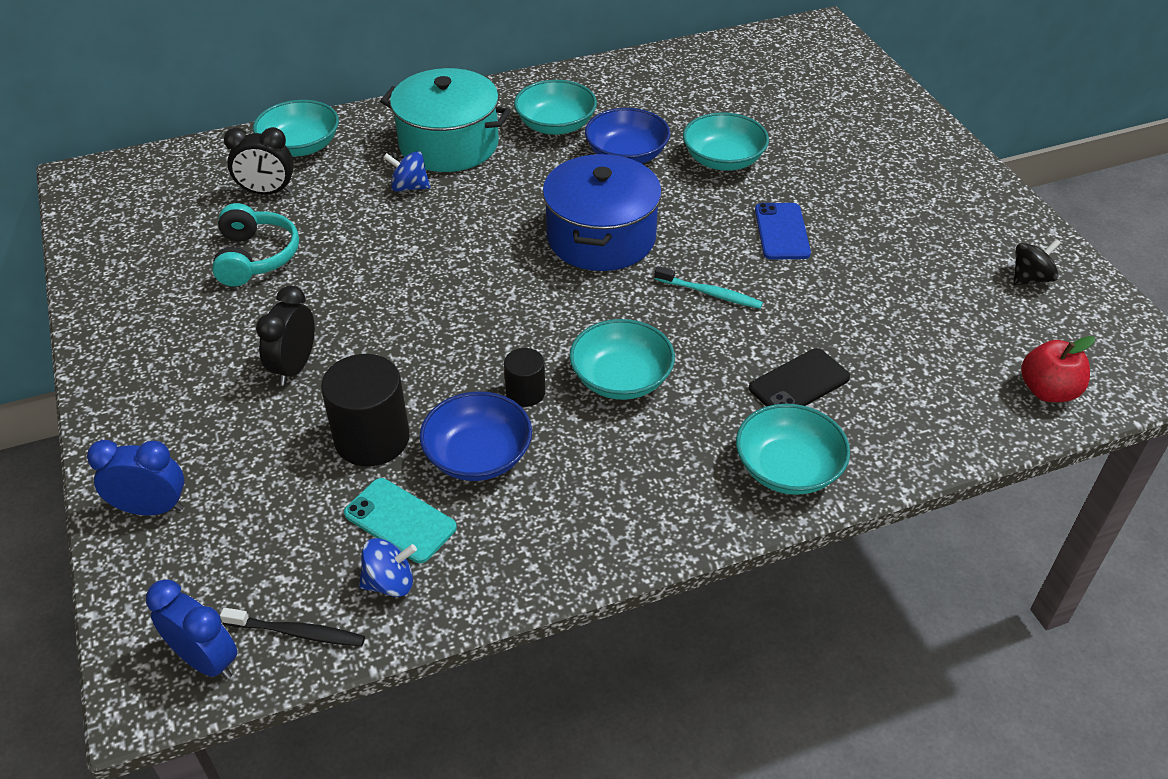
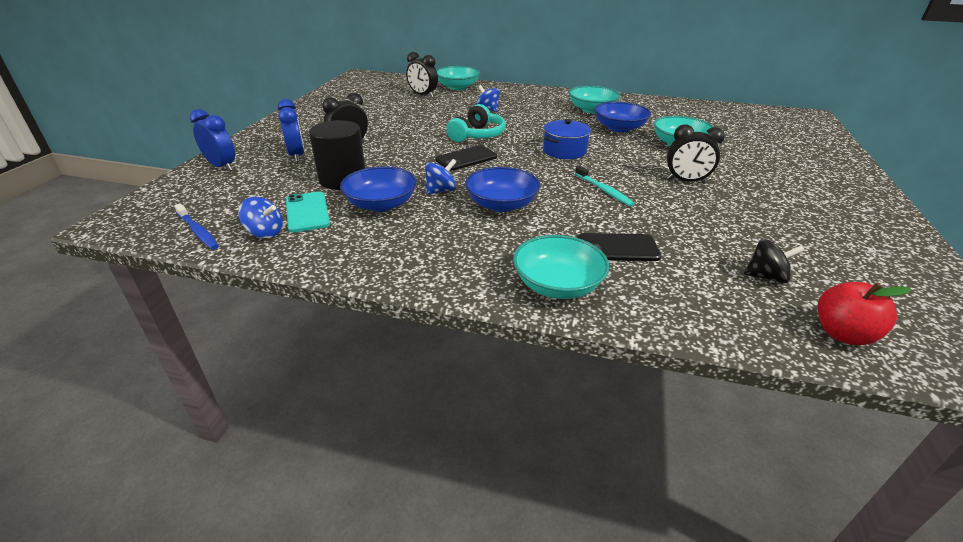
camera: 35 degrees right, 10 degrees down
(206, 660) = (150, 223): blue clock -> blue clock (297, 155)
(256, 257) = (388, 111): turquoise headphones -> turquoise headphones (477, 135)
(297, 632) = (198, 231): black toothbrush -> blue toothbrush
(448, 144) = (526, 102): turquoise pot -> none
(492, 314) = (466, 158): none -> black phone
(525, 392) = (441, 191): black cylinder -> blue spinning top
(601, 237) = (564, 151): blue pot -> blue pot, size x0.60
(621, 379) = (501, 204): turquoise bowl -> blue bowl
(781, 232) = (686, 181): blue phone -> black clock
(1030, 278) = (884, 264): black spinning top -> black spinning top (766, 277)

